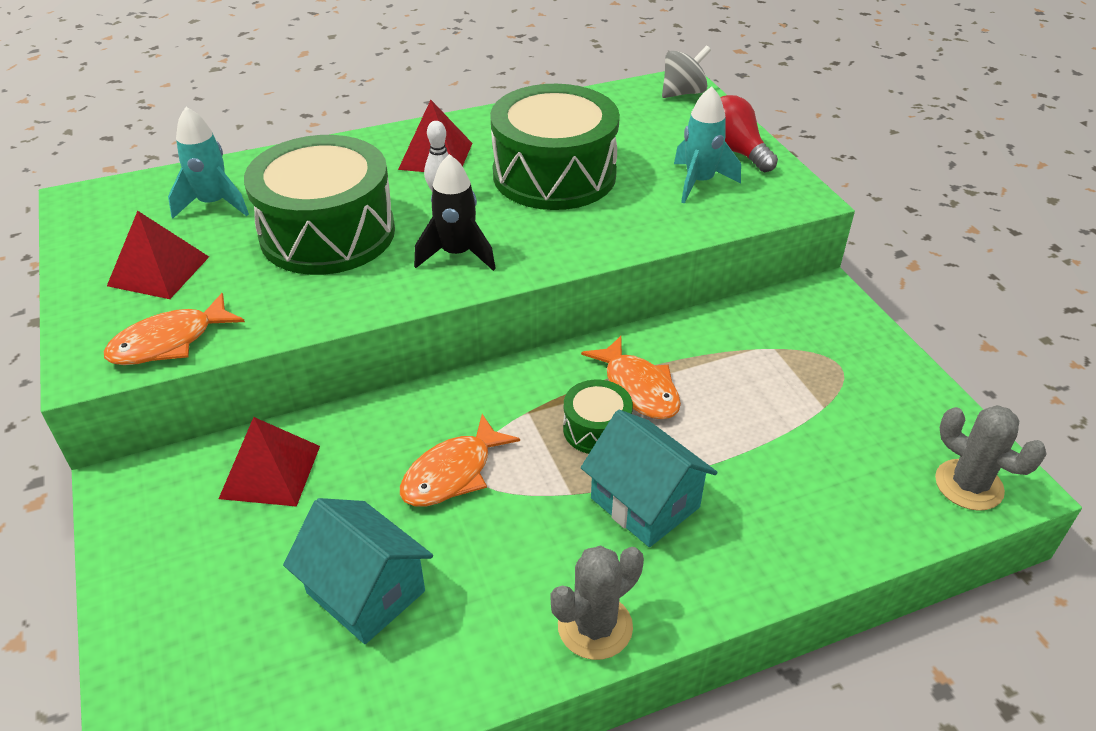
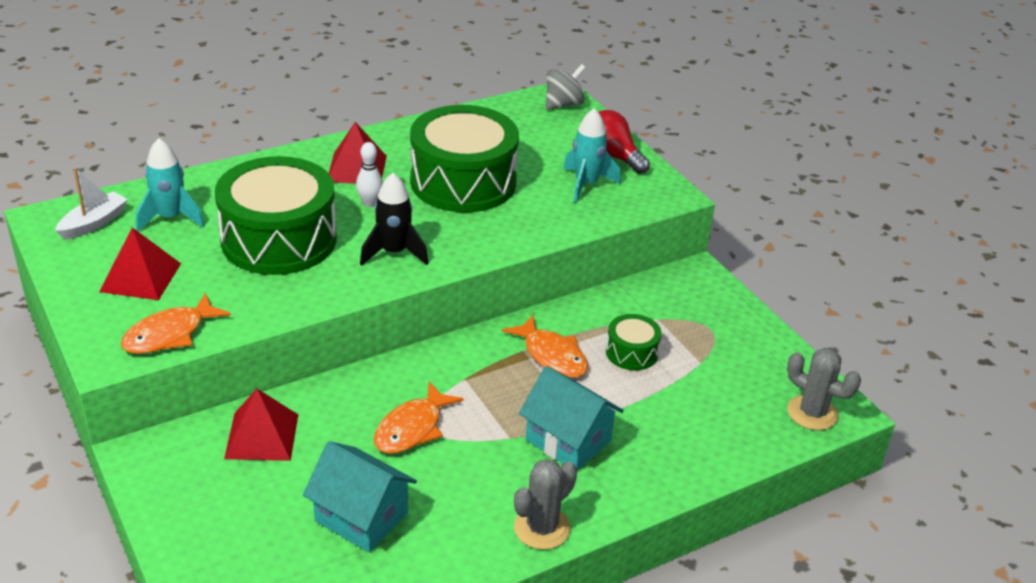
camera: 10 degrees left, 5 degrees down
(128, 207) = (93, 223): none -> white boat
(596, 429) = (522, 389): green drum -> green drum (631, 352)

